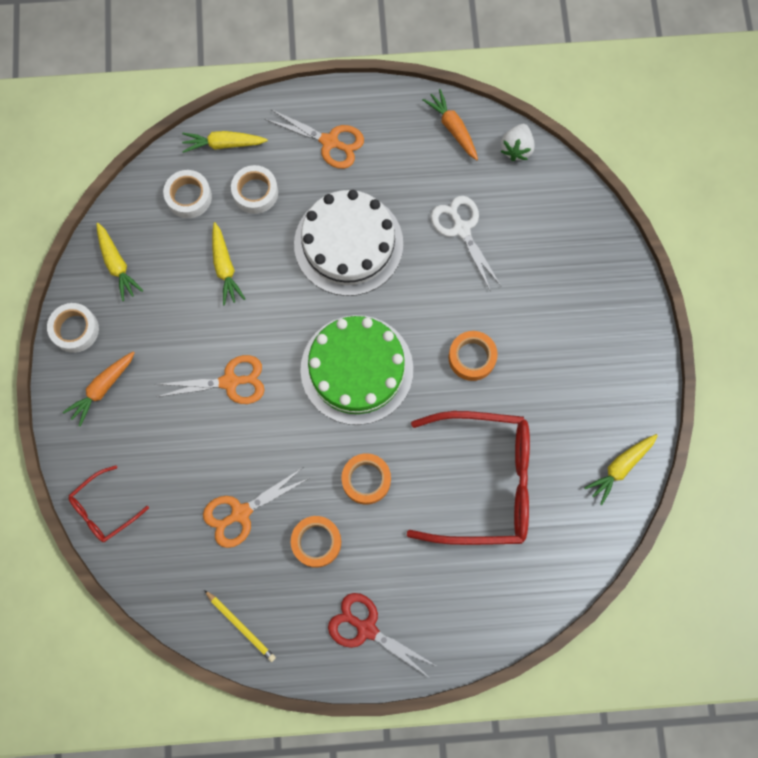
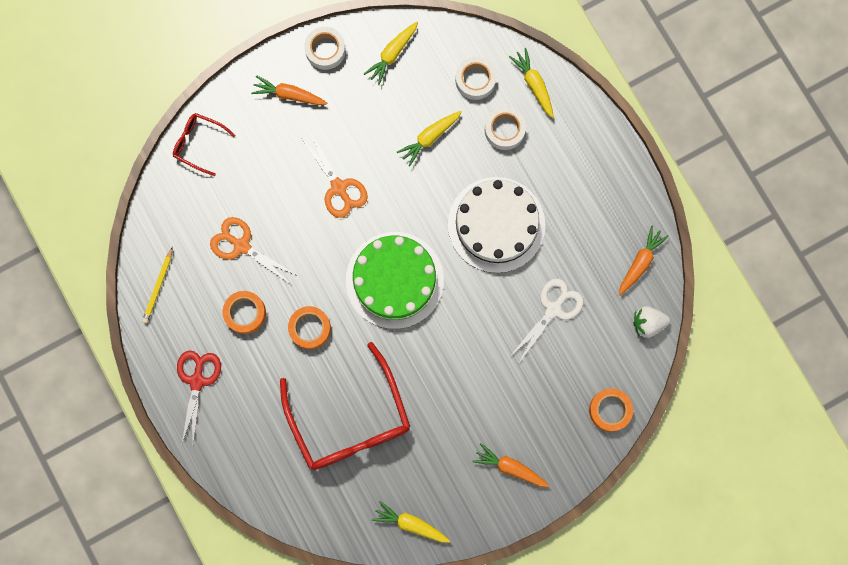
camera: 65 degrees right, 5 degrees up
(330, 142) = (578, 168): orange scissors -> none
(472, 357) = (447, 366): orange tape -> orange tape (610, 410)
(603, 342) = (510, 467): none -> orange carrot

